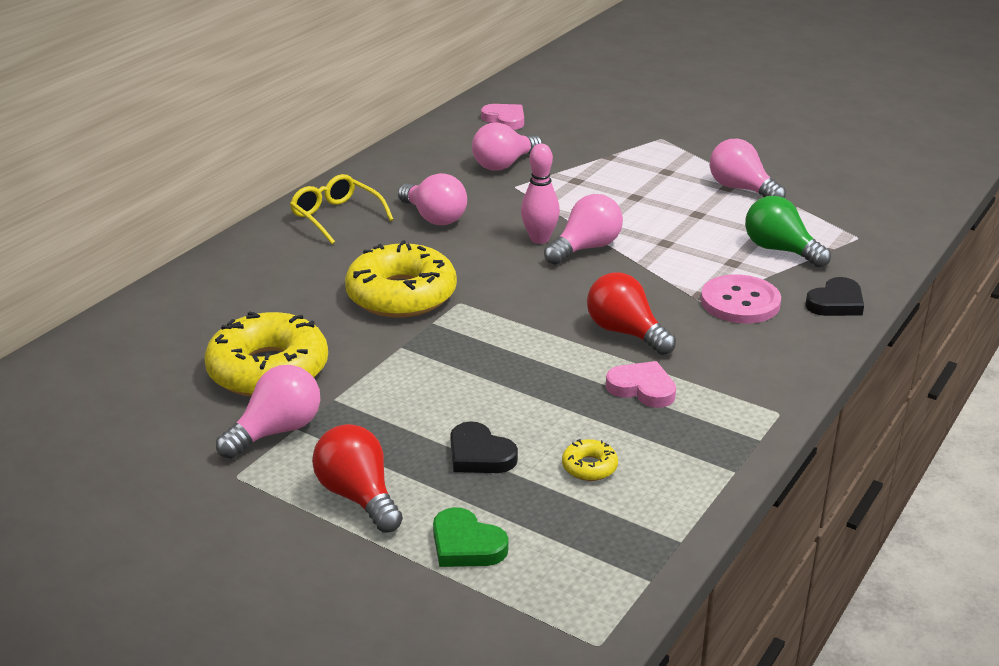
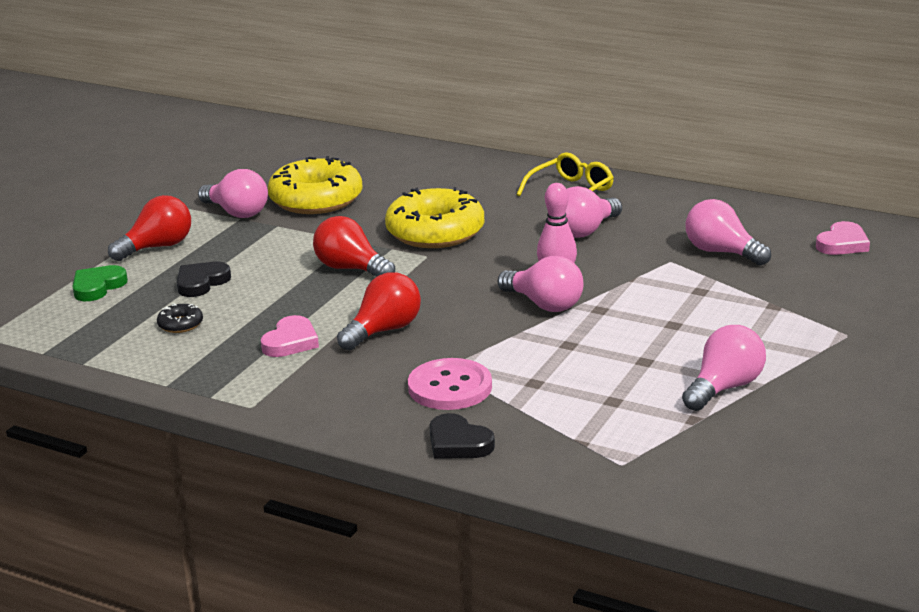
camera: 85 degrees right, 5 degrees down
(476, 348) = (351, 269): none -> red light bulb
(589, 467) = (180, 324): yellow donut -> black donut
(780, 250) = (572, 411): green light bulb -> none

